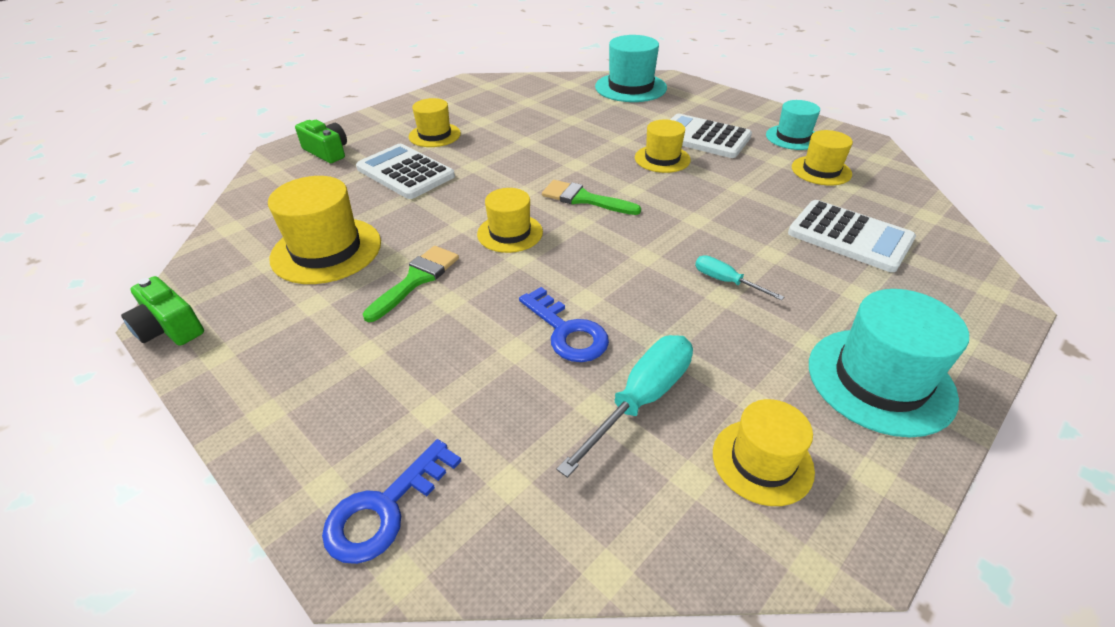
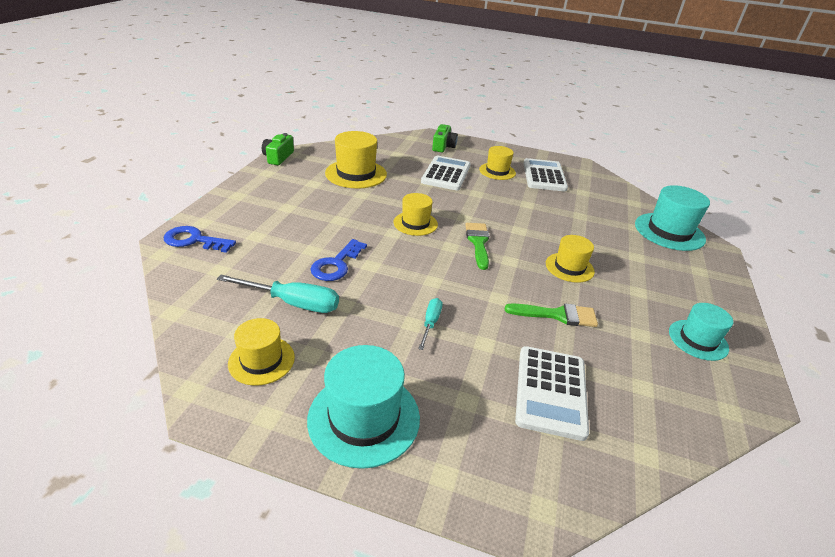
camera: 60 degrees right, 5 degrees down
(416, 280) = (350, 205): green brush -> green brush (557, 315)
(703, 137) = (630, 283): white calculator -> white calculator (544, 176)
(821, 170) = (652, 365): yellow hat -> none

